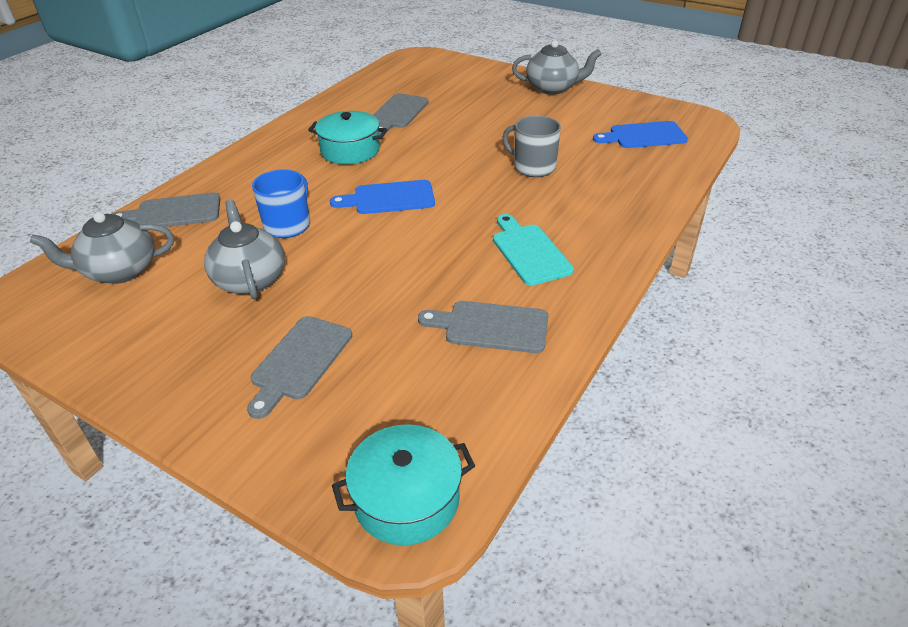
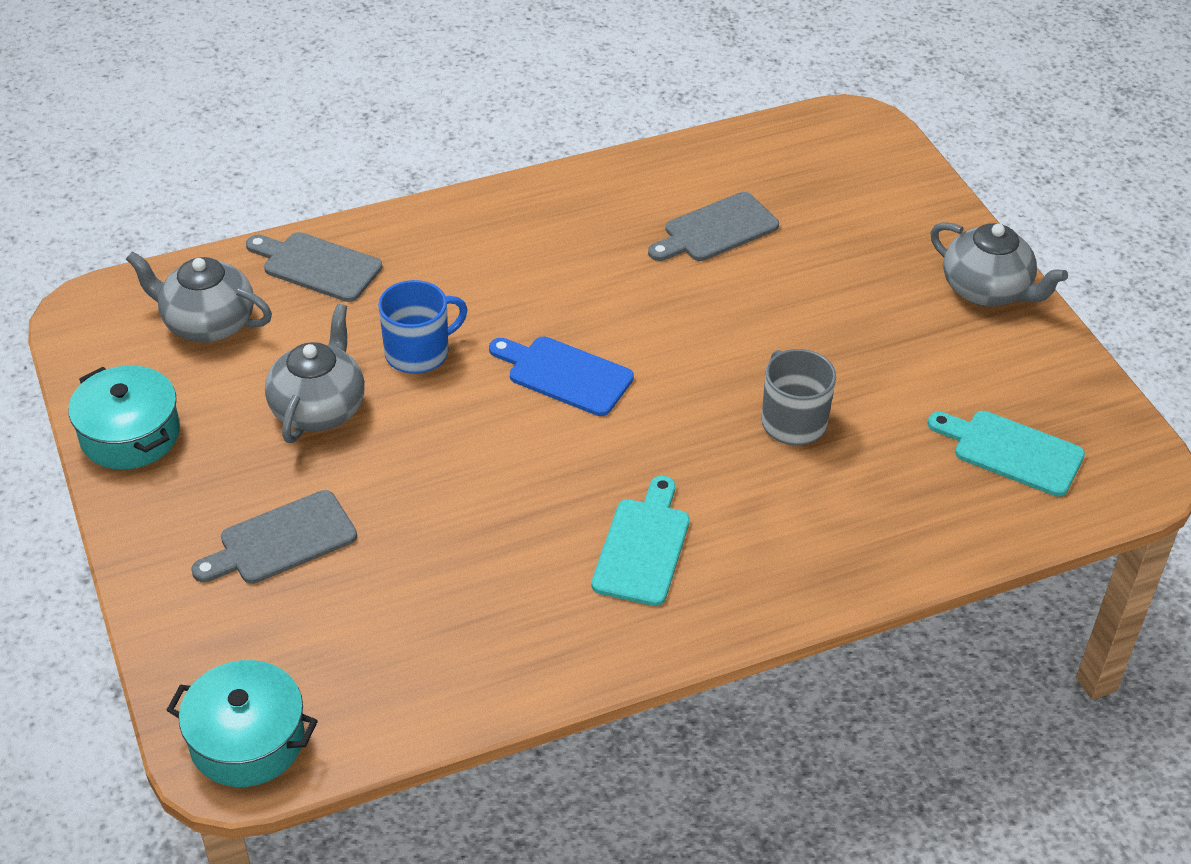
camera: 35 degrees right, 5 degrees up
(350, 150) = (592, 268): turquoise pot -> turquoise pot (130, 434)
(491, 327) = (498, 616): grey cutting board -> none
(644, 136) = (1011, 451): blue cutting board -> turquoise cutting board

